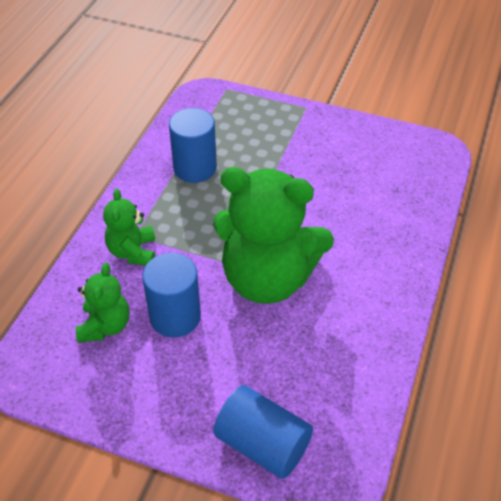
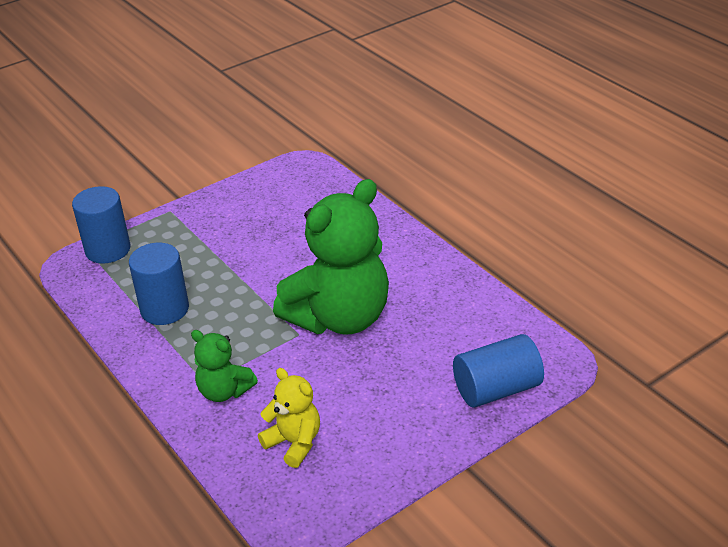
camera: 55 degrees left, 10 degrees down
(105, 326) = (294, 443): green teddy bear -> yellow teddy bear
(175, 316) = (327, 391): blue cylinder -> blue cylinder (108, 249)

